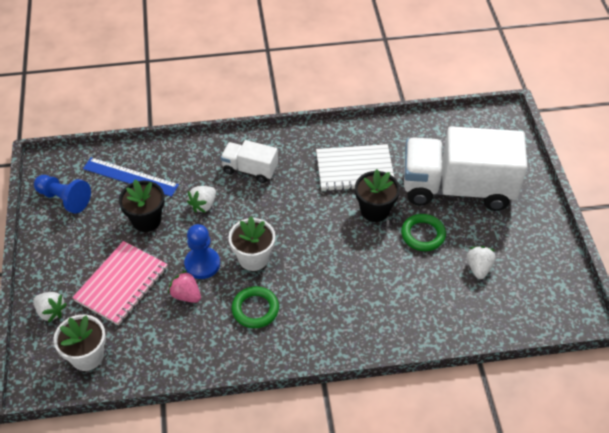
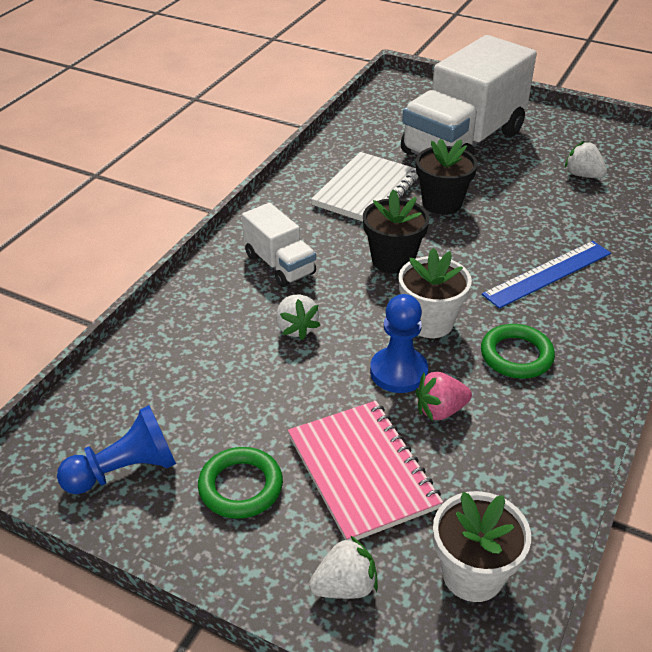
camera: 55 degrees left, 10 degrees down
(130, 177) = (165, 377): blue ruler -> blue ruler (547, 273)
(146, 220) = (265, 394): black flower pot -> black flower pot (393, 260)
(250, 170) = (279, 264): white truck -> white truck turned 90 degrees counterclockwise
(423, 234) = (507, 188): green ring -> green ring (240, 486)

